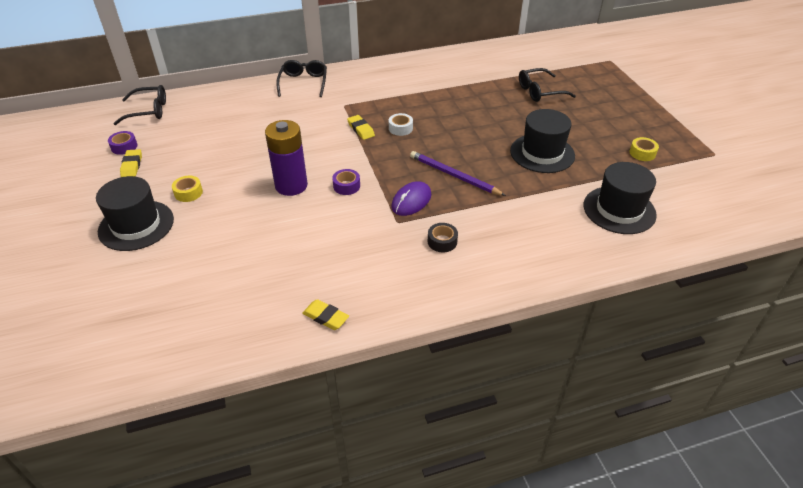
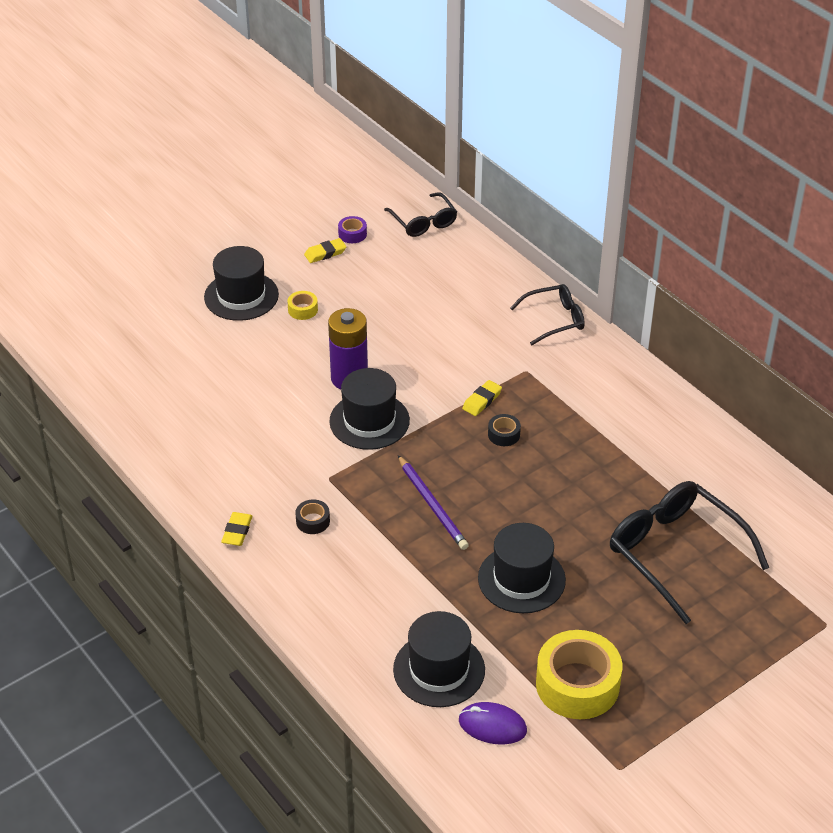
camera: 70 degrees right, 0 degrees up
(325, 317) = (176, 464): yellow eraser -> yellow eraser (237, 531)
(346, 186) = (369, 421): purple tape -> black hat
(400, 128) = (504, 434): white tape -> black tape
(411, 201) = (368, 480): purple mouse -> purple mouse (492, 726)
(454, 175) = (432, 505): purple pencil -> purple pencil turned 135 degrees clockwise
(540, 91) = (676, 554): black glasses -> black glasses, size x1.72
(642, 153) = (577, 684): yellow tape -> yellow tape, size x2.27

